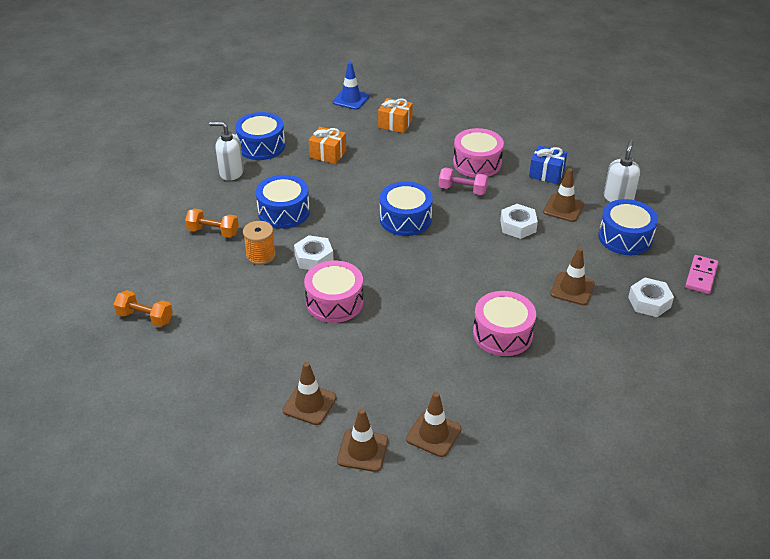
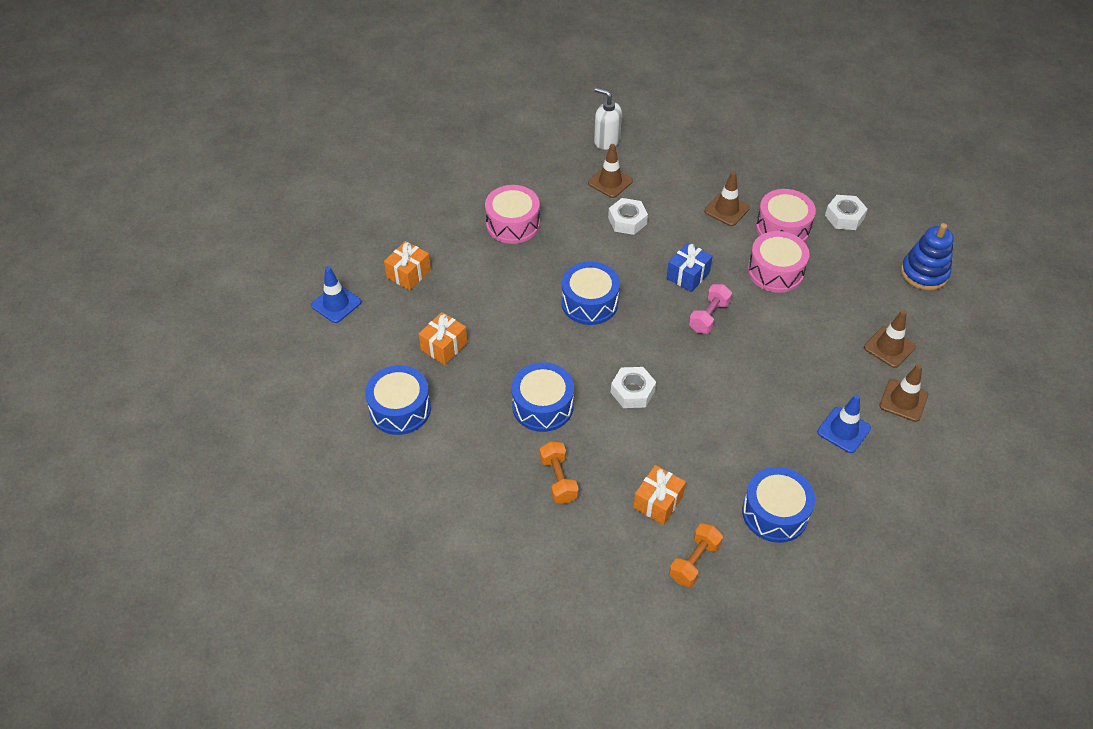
camera: 75 degrees left, 10 degrees up
(201, 289) = (658, 502): none -> orange gift
(213, 232) = (558, 479): orange dumbbell -> orange dumbbell turned 45 degrees counterclockwise
(231, 173) = (445, 448): white soap dispenser -> none
(261, 255) = (614, 439): orange spool -> none
(309, 404) = (843, 430): brown traffic cone -> blue traffic cone
(334, 302) = (706, 386): pink drum -> pink drum (782, 228)
(462, 190) = (555, 247): pink dumbbell -> pink dumbbell (709, 317)
(546, 173) = (550, 177): blue gift -> blue gift (688, 275)
(562, 460) = (924, 273): none -> blue stacking toy
(625, 237) = (665, 155): blue drum -> blue drum (775, 513)
(649, 302) = (754, 167): white nut -> white nut (844, 217)
(701, 276) = (729, 126): pink domino -> none

